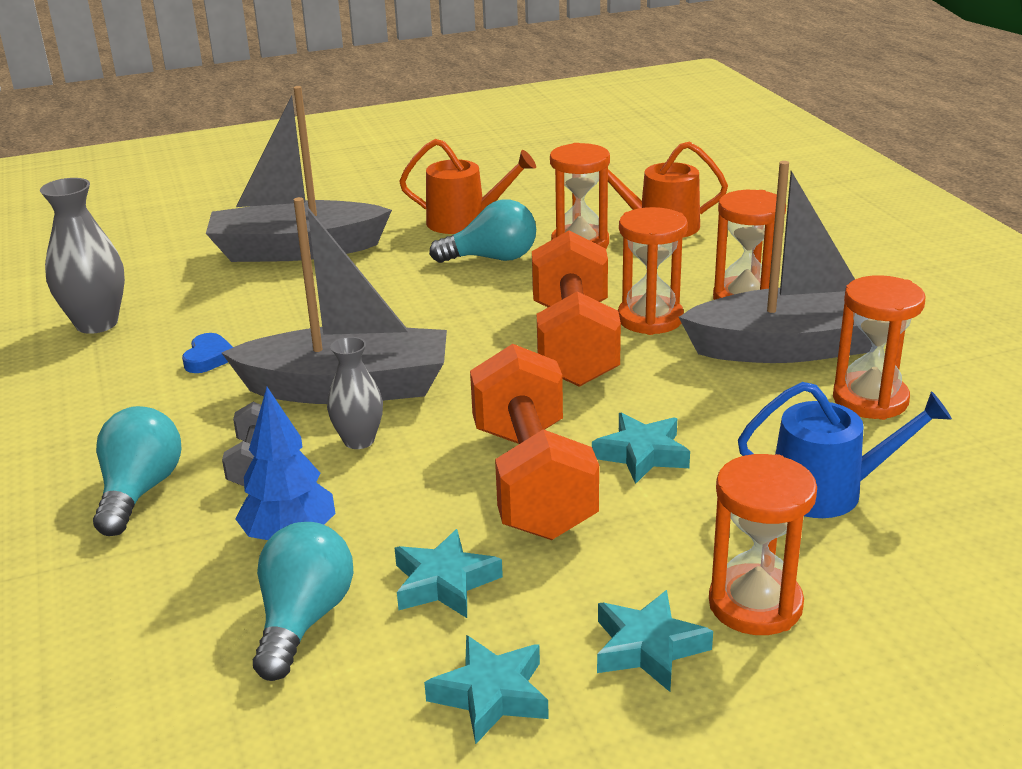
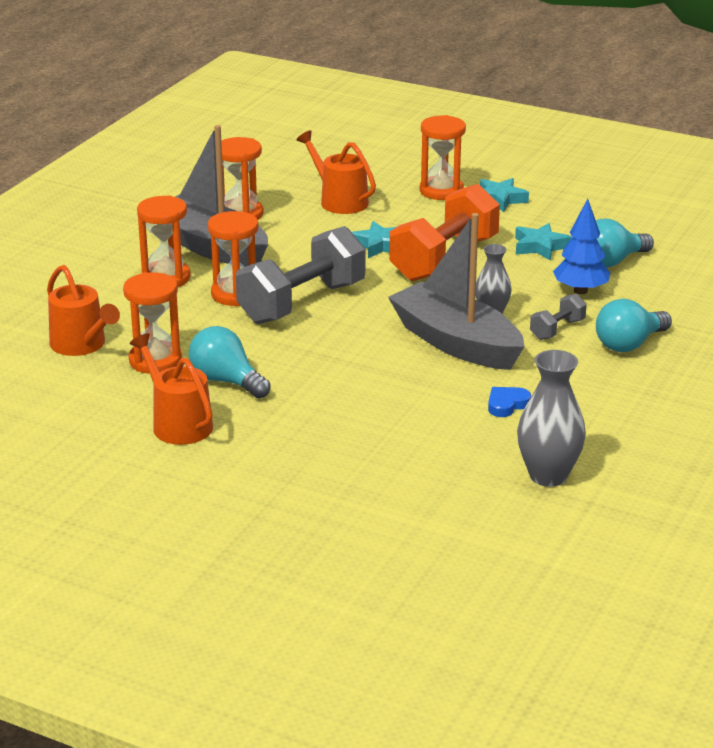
camera: 135 degrees left, 0 degrees up
(296, 250) = (329, 467): grey boat -> none
(491, 695) = (573, 214): turquoise star -> none
(573, 344) = (302, 303): orange dumbbell -> grey dumbbell
(827, 491) = (340, 201): blue watering can -> orange watering can

